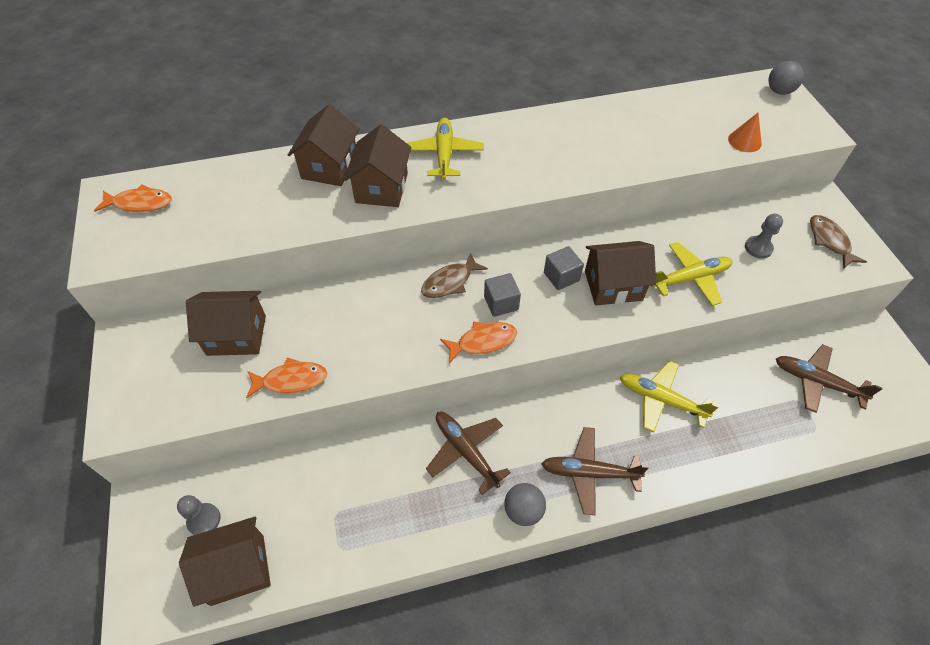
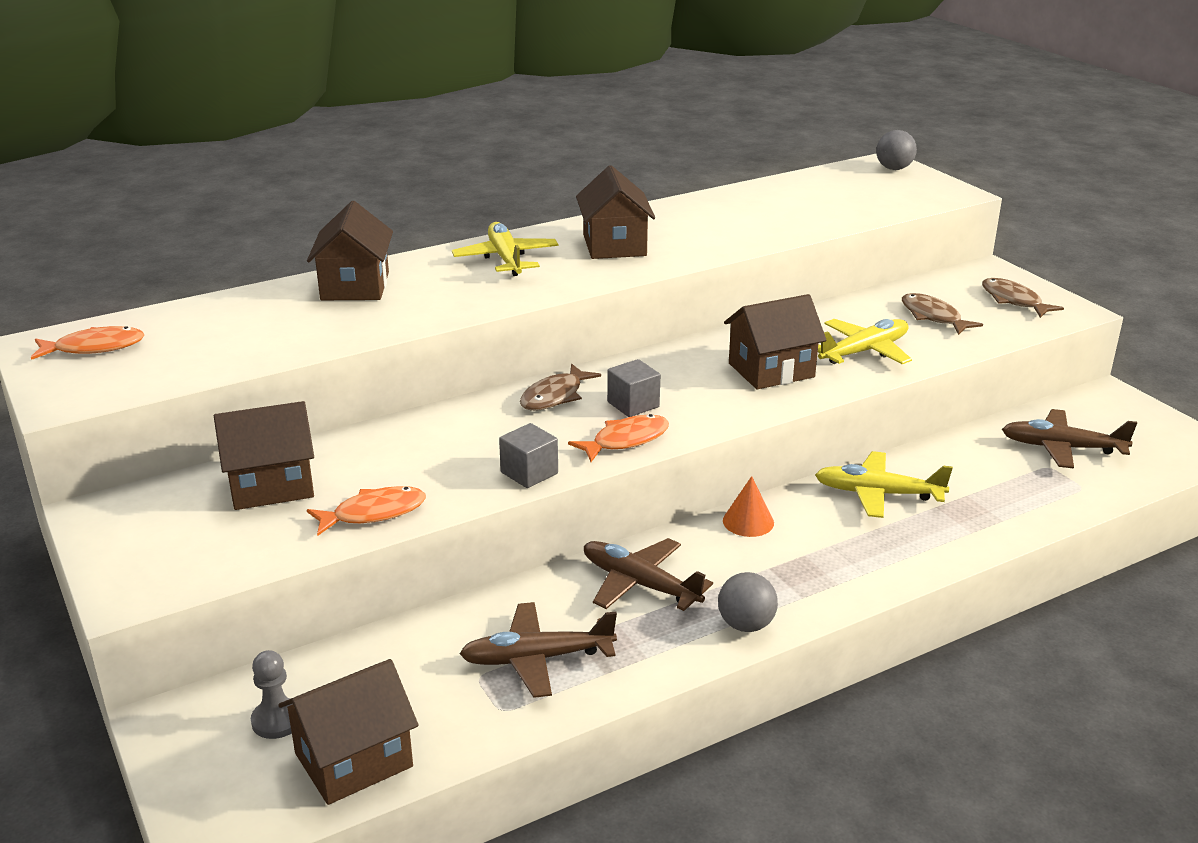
camera: 15 degrees left, 25 degrees down
(382, 188) = (437, 295): brown house -> brown house (614, 245)
(561, 276) = (701, 372): grey cube -> grey cube (529, 473)
(589, 473) = (817, 574): brown plane -> brown plane (537, 658)
(744, 141) = (874, 209): orange cone -> orange cone (748, 521)
(758, 248) = (933, 317): grey pawn -> brown fish

